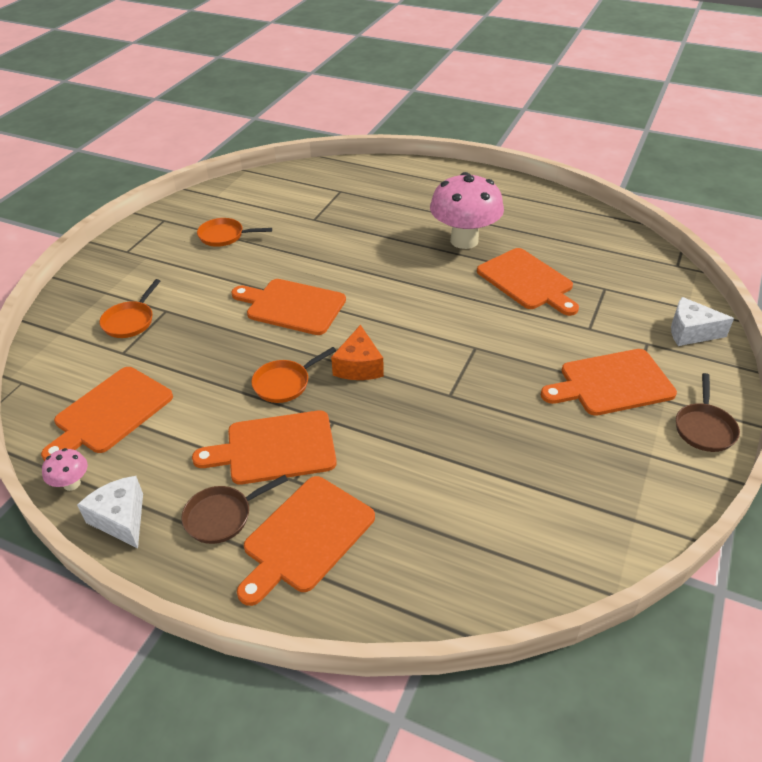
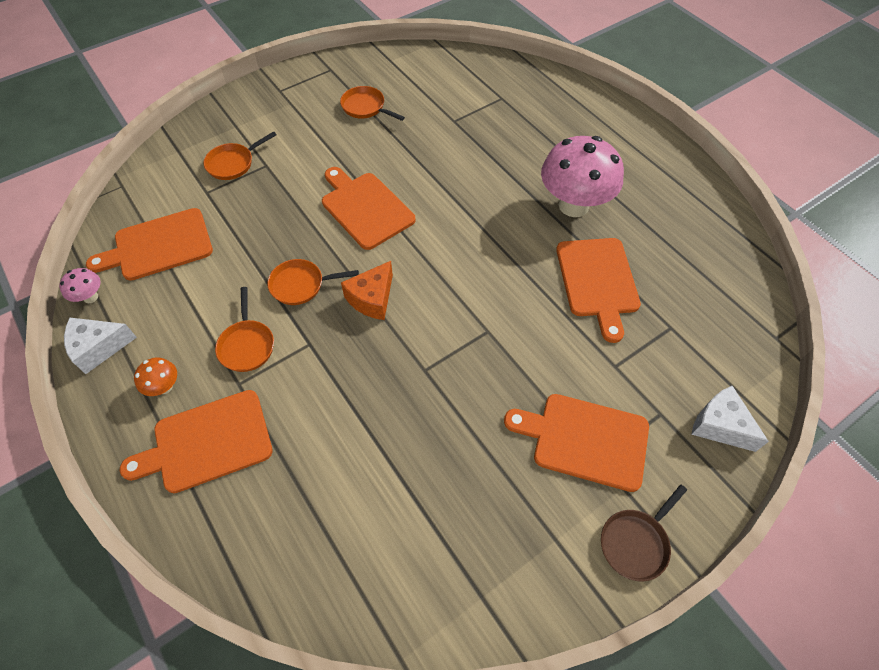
camera: 30 degrees right, 15 degrees up
(121, 519) = (99, 348): white cheese -> white cheese turned 105 degrees counterclockwise
(222, 516) = (164, 387): brown pan -> orange mushroom
(275, 448) = (247, 345): orange cutting board -> orange pan

